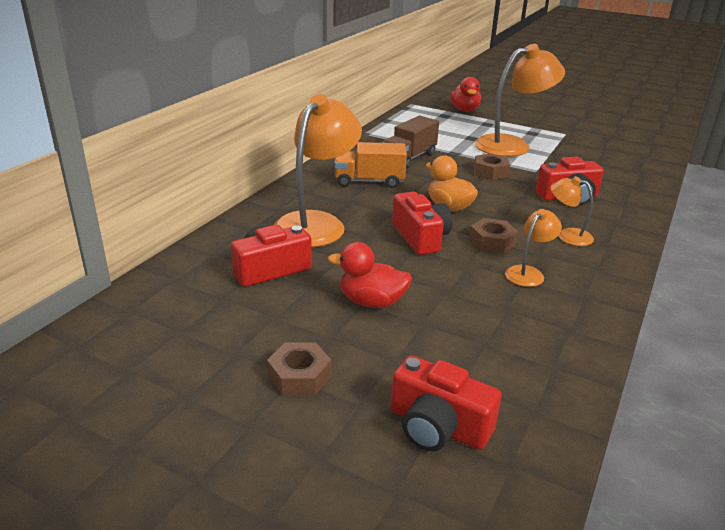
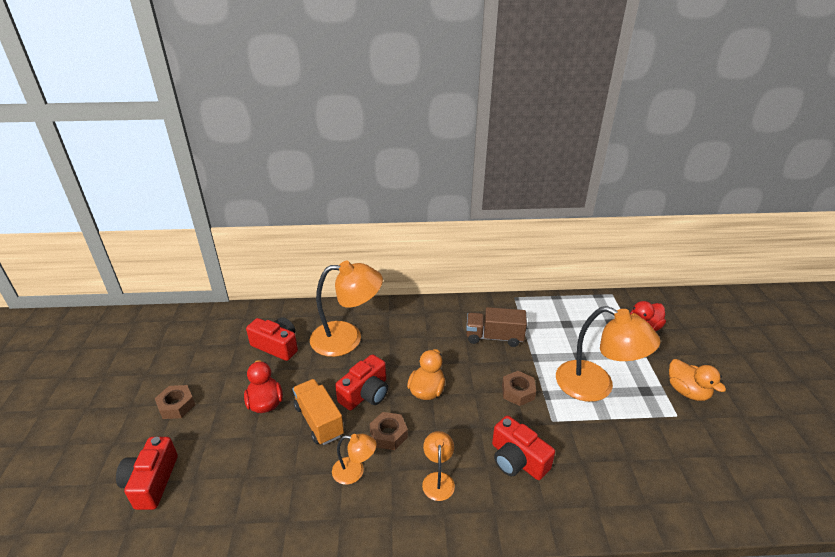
camera: 60 degrees right, 5 degrees up
(369, 181) = (431, 334): orange truck -> orange truck (319, 421)
(545, 122) = (687, 391): none -> orange duck

